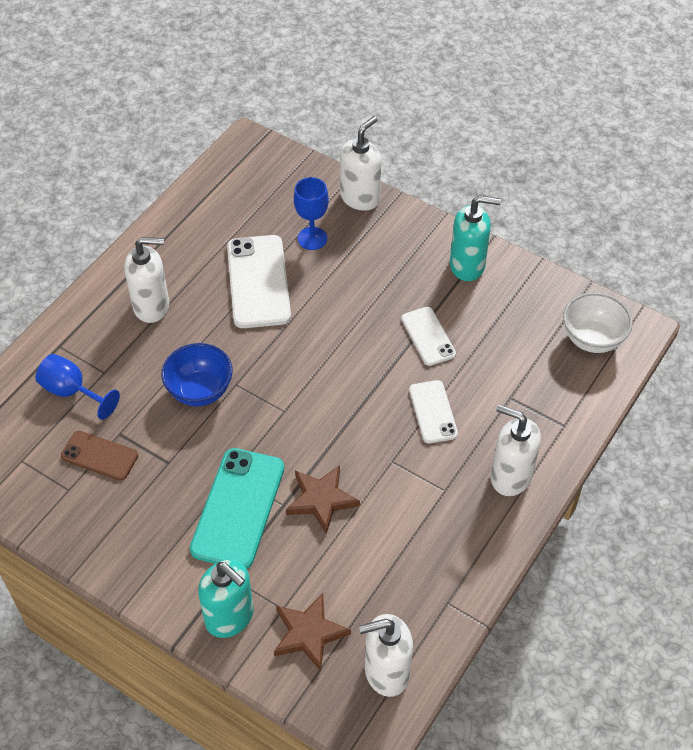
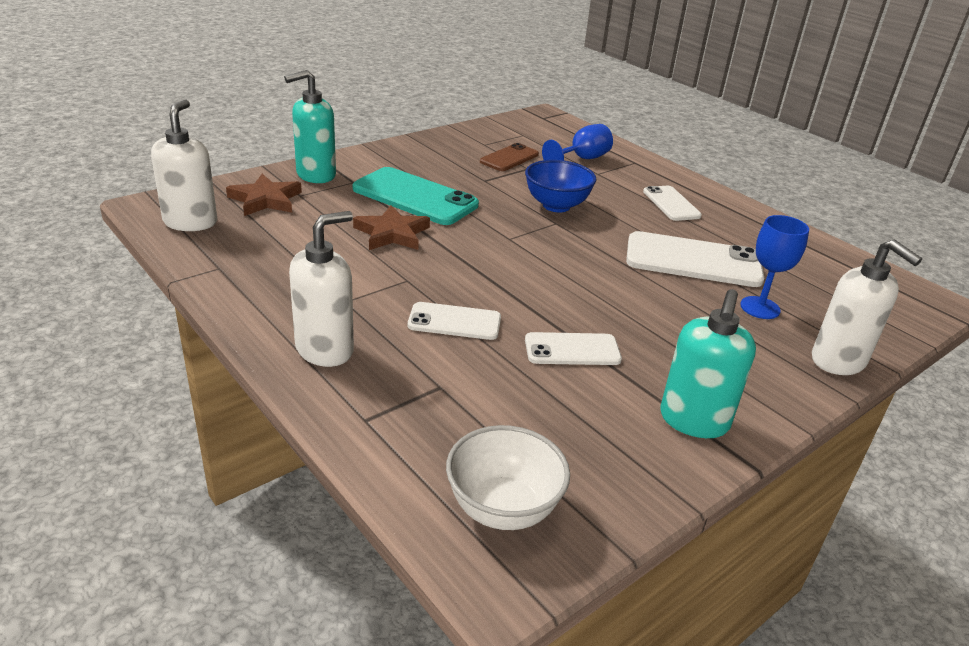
camera: 105 degrees right, 20 degrees down
(152, 306) = (671, 204): white soap dispenser -> white phone

